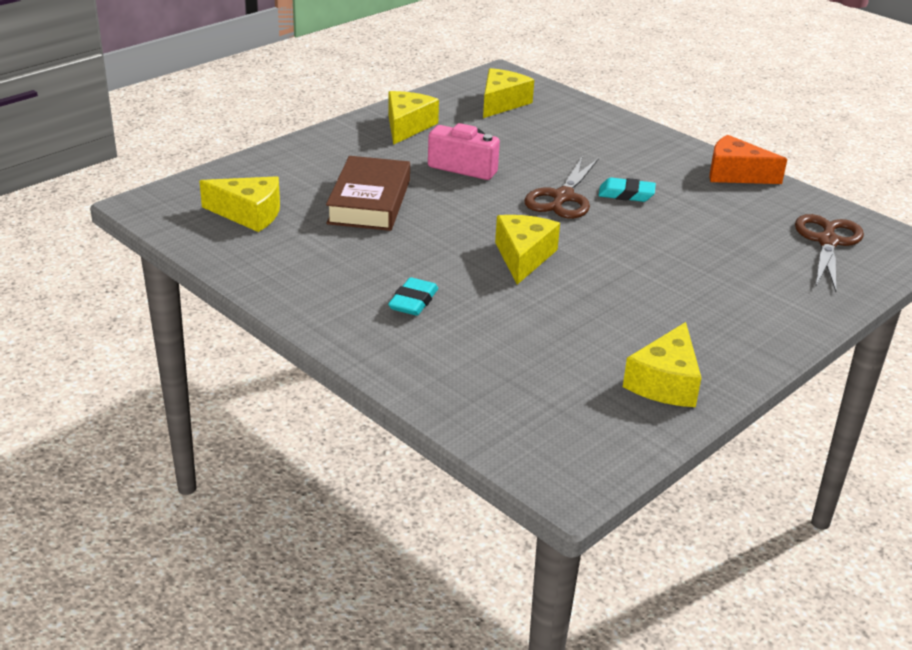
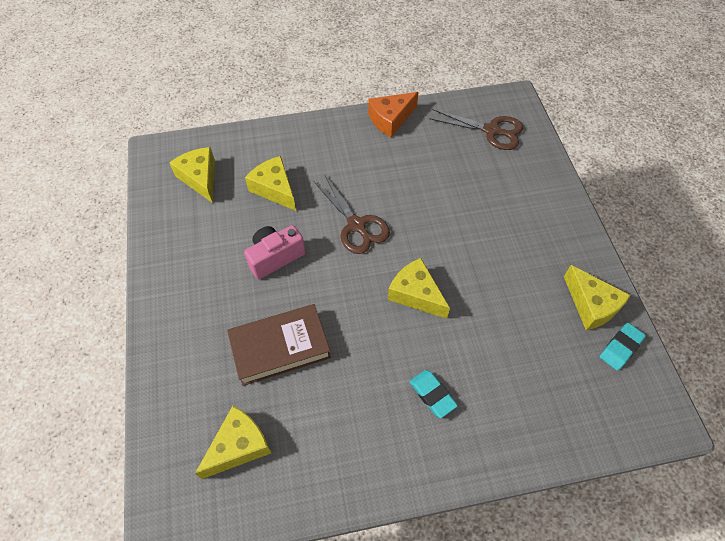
camera: 55 degrees left, 25 degrees up
(369, 202) = (280, 347): brown book -> brown book turned 60 degrees counterclockwise
(407, 126) = (186, 257): yellow cheese -> yellow cheese (274, 189)
(626, 194) = (376, 189): turquoise eraser -> turquoise eraser (620, 348)
(827, 242) = (491, 131): brown scissors -> brown scissors turned 150 degrees clockwise

